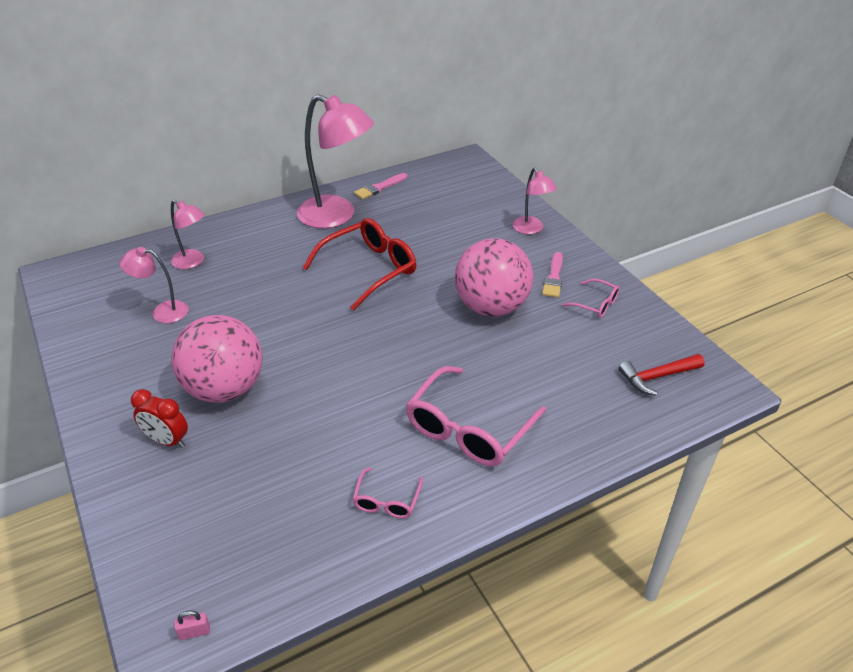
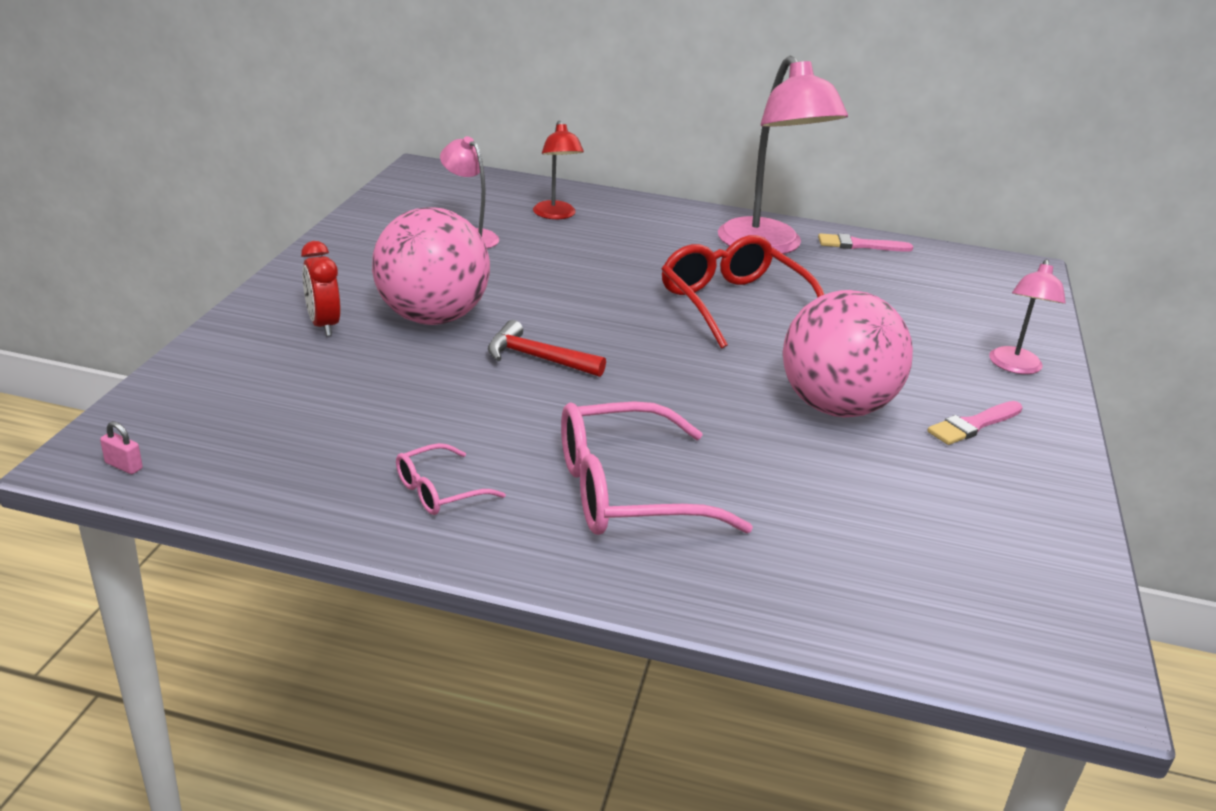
camera: 40 degrees right, 10 degrees down
(193, 262) = (556, 215): pink lamp -> red lamp
(369, 269) = (733, 304): red glasses -> red glasses turned 120 degrees counterclockwise
(596, 304) = (997, 480): pink glasses -> none
(657, 377) = (976, 599): red hammer -> red hammer (537, 358)

